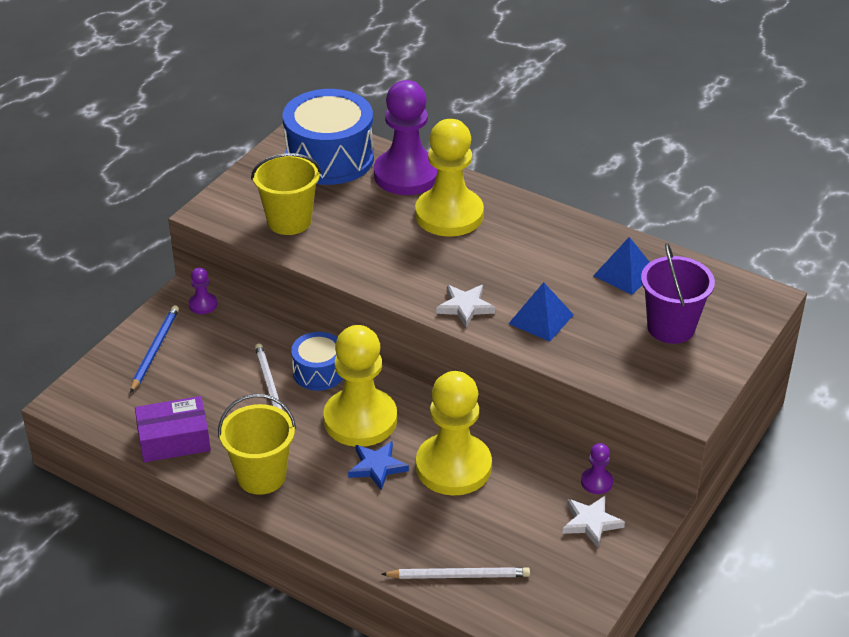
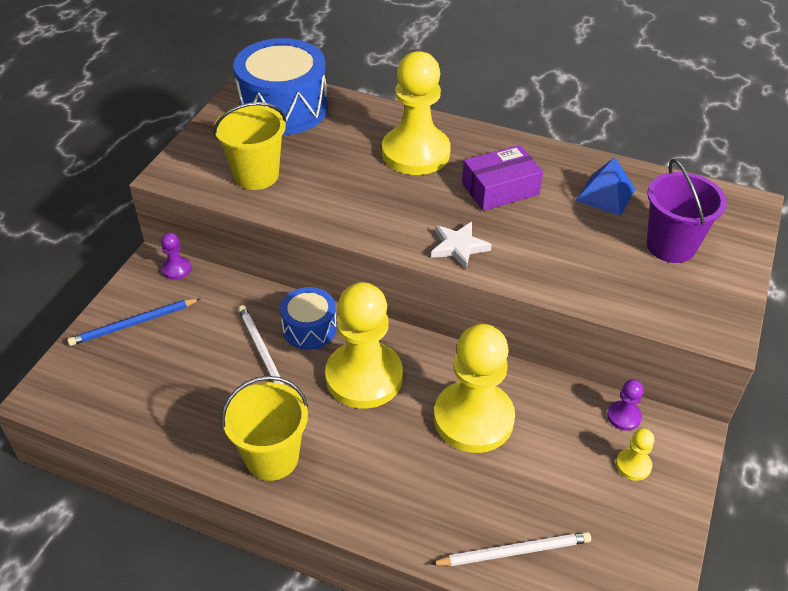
camera: 10 degrees left, 5 degrees up
(155, 349) = (133, 324): blue pencil -> blue pencil turned 120 degrees counterclockwise
(174, 439) = (168, 426): purple box -> purple box (500, 189)
(377, 467) = (394, 430): blue star -> none
(406, 175) = (363, 118): purple pawn -> none
(541, 319) = (539, 251): blue pyramid -> none
(591, 523) = (633, 465): white star -> yellow pawn

